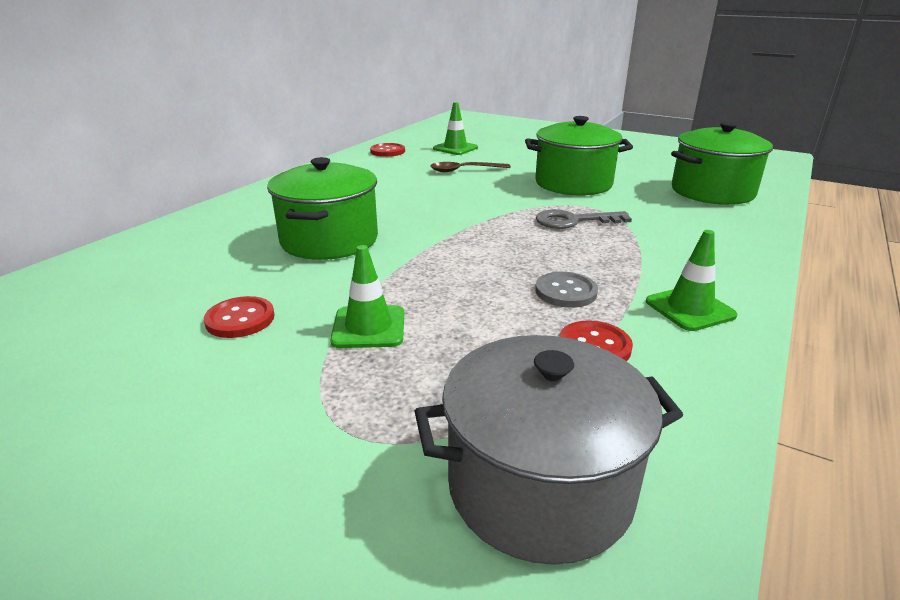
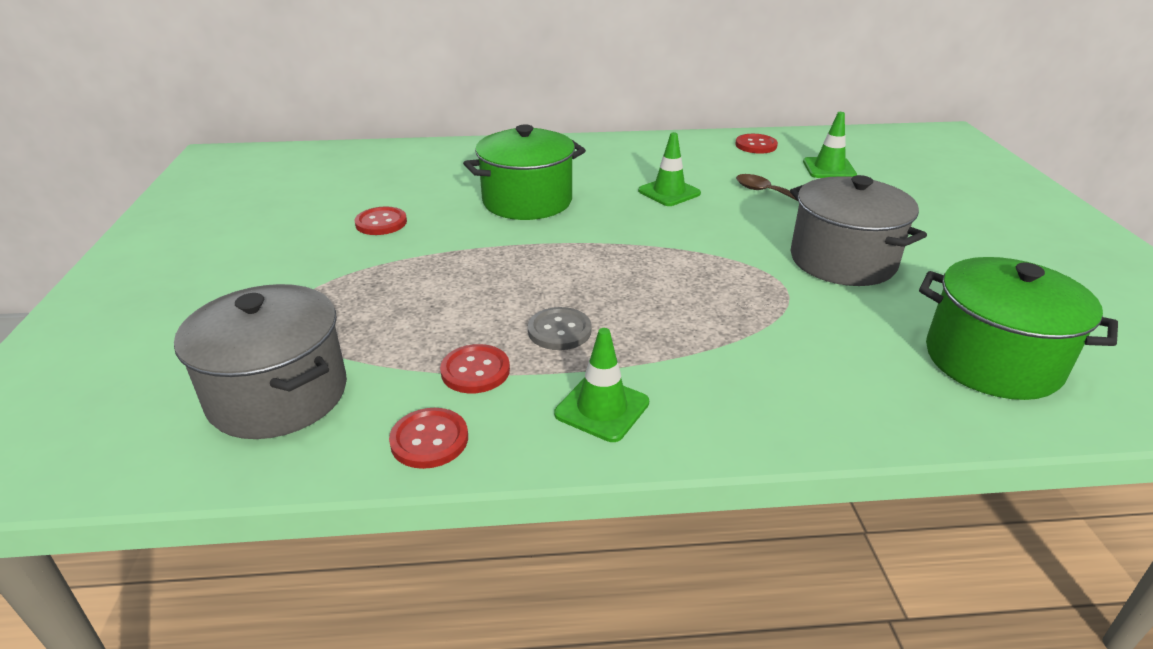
camera: 55 degrees right, 5 degrees up
(368, 327) = (413, 268): green traffic cone -> green traffic cone (669, 192)
(573, 183) = (842, 260): green pot -> grey pot
(574, 221) = (730, 291): grey key -> none
(690, 401) = (429, 440): none -> red button

